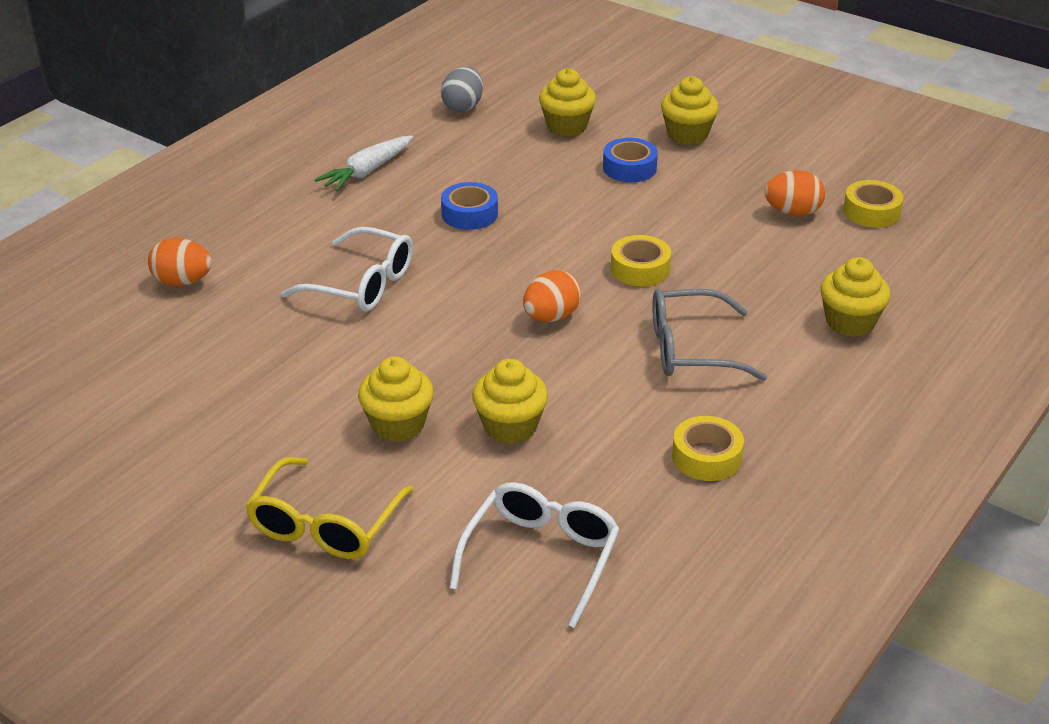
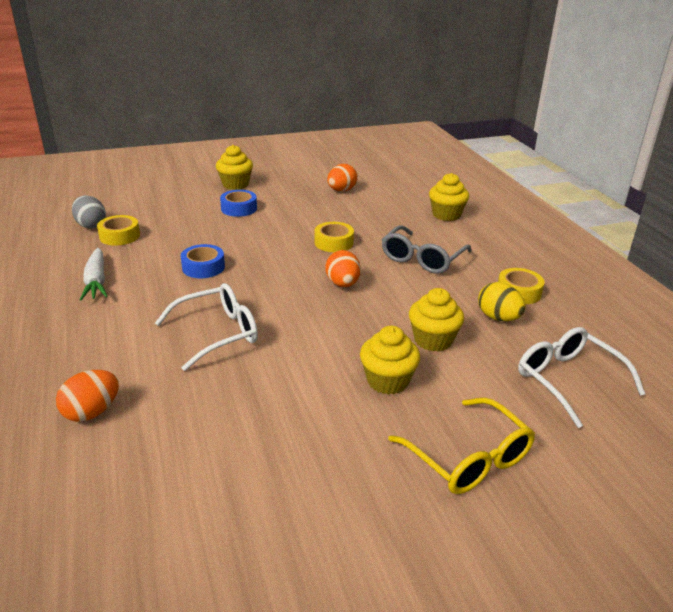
camera: 55 degrees left, 5 degrees down
(567, 126) = (170, 207): yellow cupcake -> none
(619, 460) = (498, 318): none -> yellow egg
(871, 212) = (367, 176): yellow tape -> yellow tape (119, 236)

